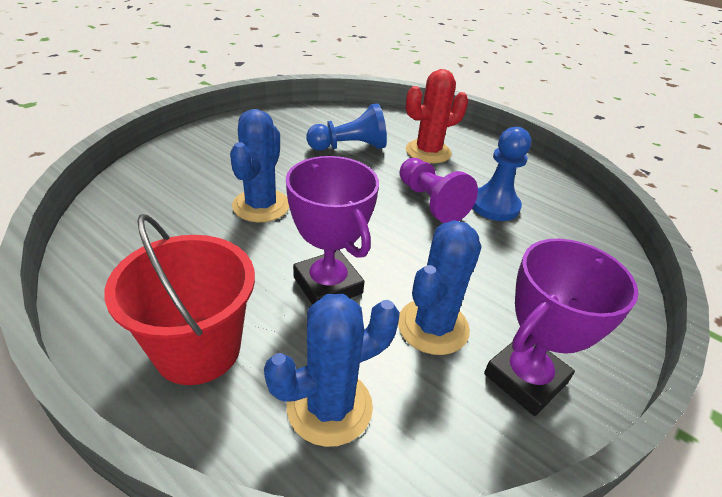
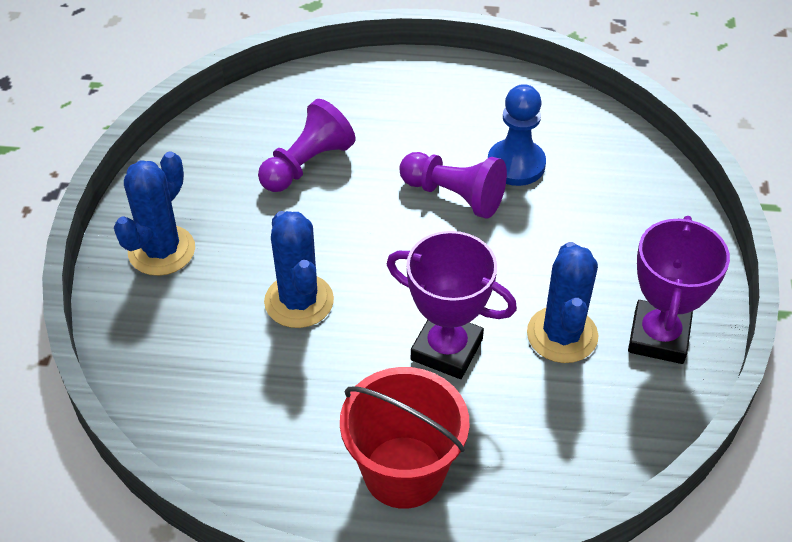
camera: 30 degrees left, 10 degrees up
(329, 407) = (543, 449): blue cactus -> blue cactus (161, 250)
(349, 147) = (307, 164): blue pawn -> purple pawn
(428, 152) = (395, 122): red cactus -> none

